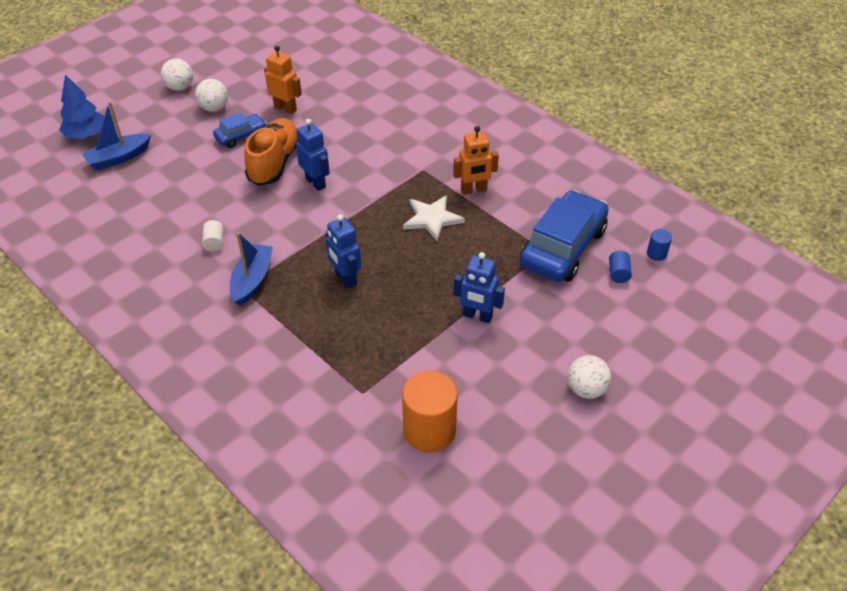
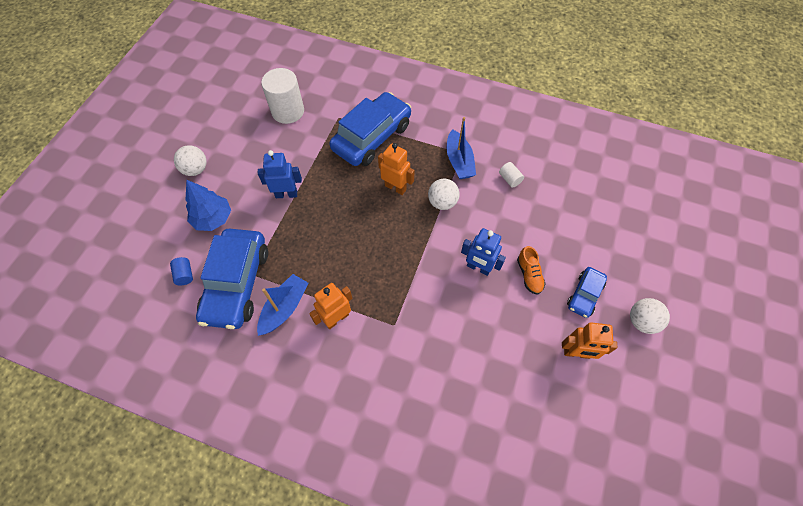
camera: 155 degrees right, 15 degrees up
(86, 135) = (710, 238): blue tree -> blue tree (213, 219)
(119, 158) = (657, 225): blue boat -> blue boat (284, 308)
(180, 87) = (701, 336): white ball -> white ball (442, 202)
(274, 163) = (529, 275): orange shoe -> orange shoe, size x0.52
(335, 347) = (372, 137): none -> blue car
(345, 278) = (395, 187): blue robot -> orange robot
(429, 430) = (288, 111): orange cylinder -> white cylinder
(432, 219) = (358, 269): white star -> none
(656, 253) = (153, 310): blue cylinder -> none

